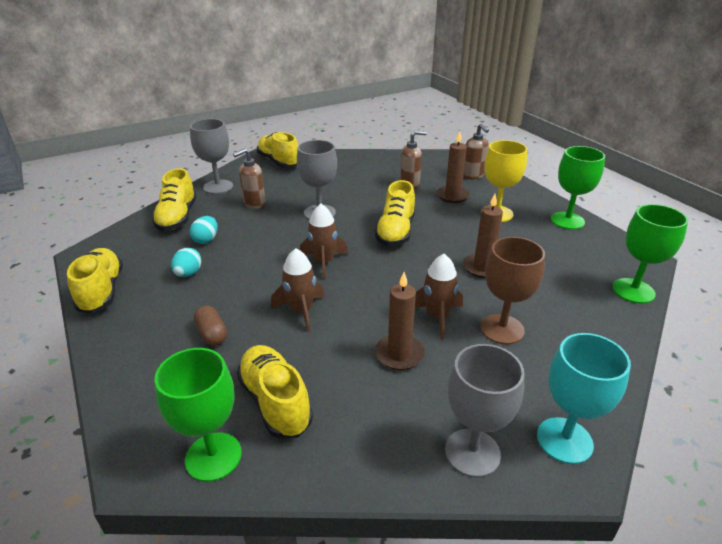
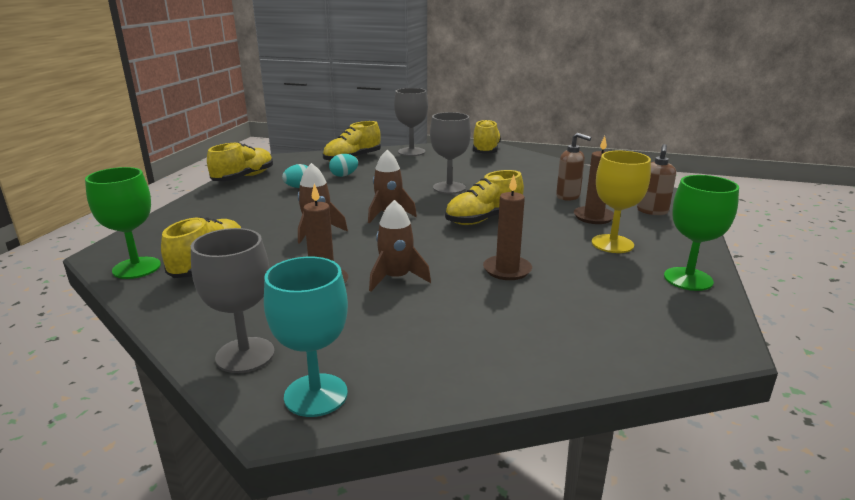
camera: 45 degrees right, 10 degrees down
(212, 334) = (249, 219): brown capsule -> none
(254, 204) = (414, 168): brown soap dispenser -> none
(502, 329) = (429, 311): brown goblet -> none
(633, 291) = (635, 359): green goblet -> none

